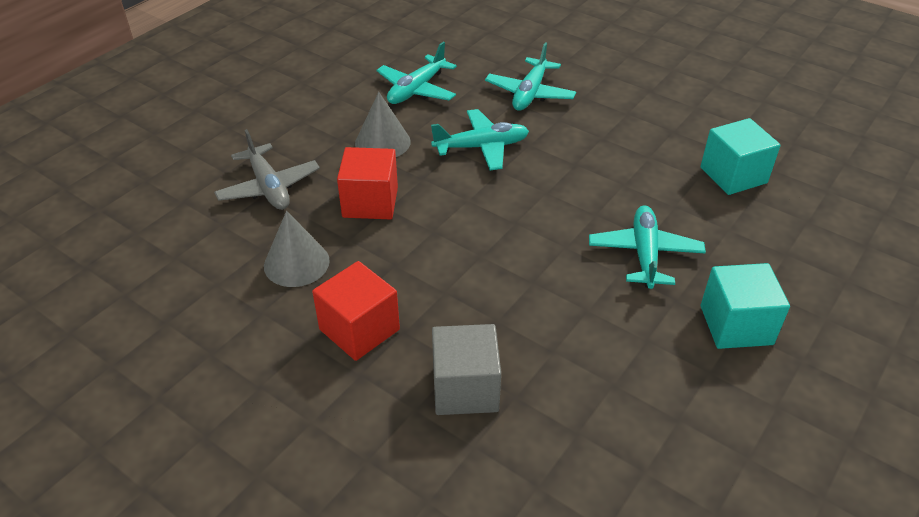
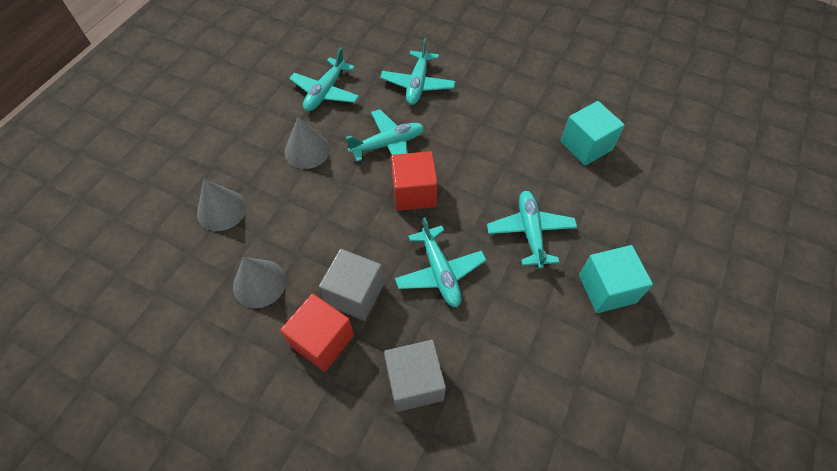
camera: 10 degrees left, 15 degrees up
(269, 187) = (221, 210): grey plane -> grey cone
(370, 202) = (308, 213): red cube -> red cube (414, 193)
(409, 288) = (355, 294): none -> grey cube
(520, 280) = (440, 272): none -> turquoise plane

